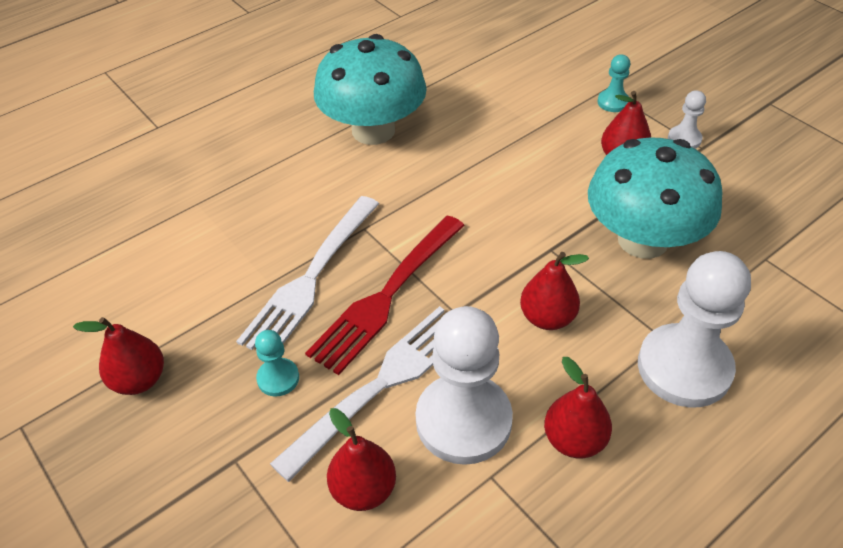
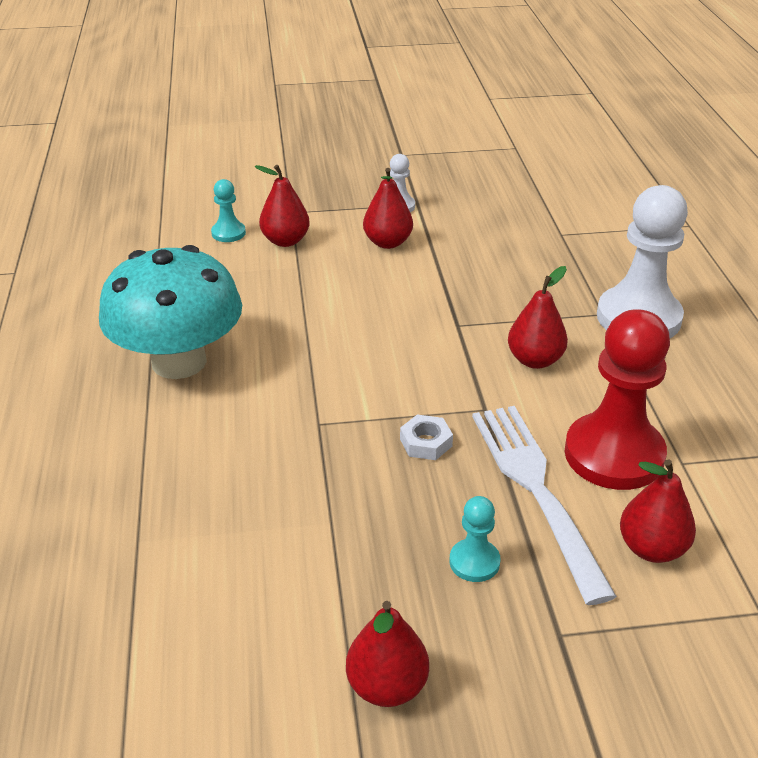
camera: 60 degrees left, 10 degrees down
(311, 277) = (353, 487): white fork -> none
(387, 295) = (426, 442): red fork -> white nut
(463, 421) = (614, 454): white pawn -> red pawn
(574, 440) = (673, 402): red pear -> red pear (285, 241)
(613, 102) = (313, 216): turquoise pawn -> turquoise pawn (228, 233)
(642, 240) = (491, 276): turquoise mushroom -> none

